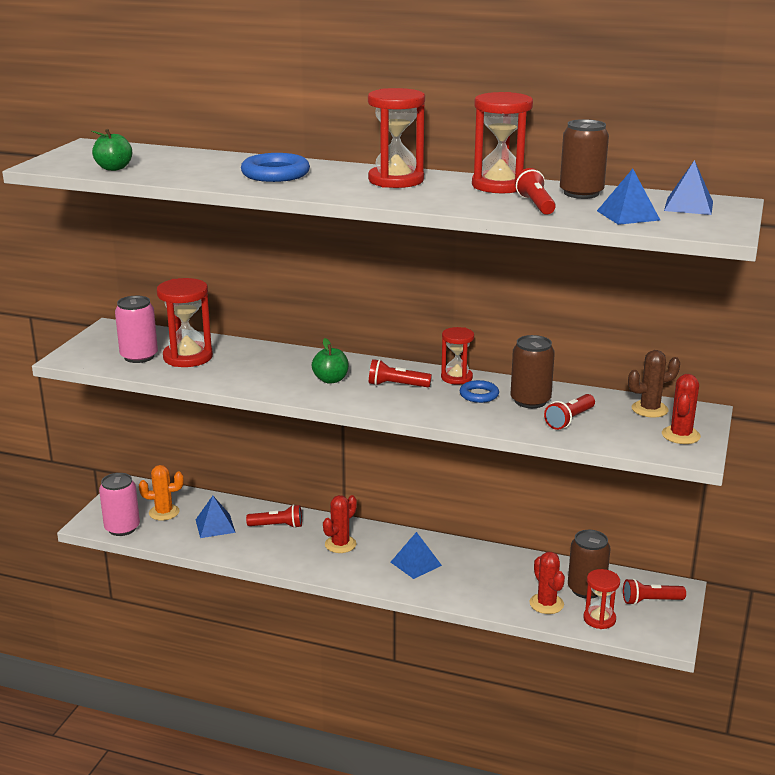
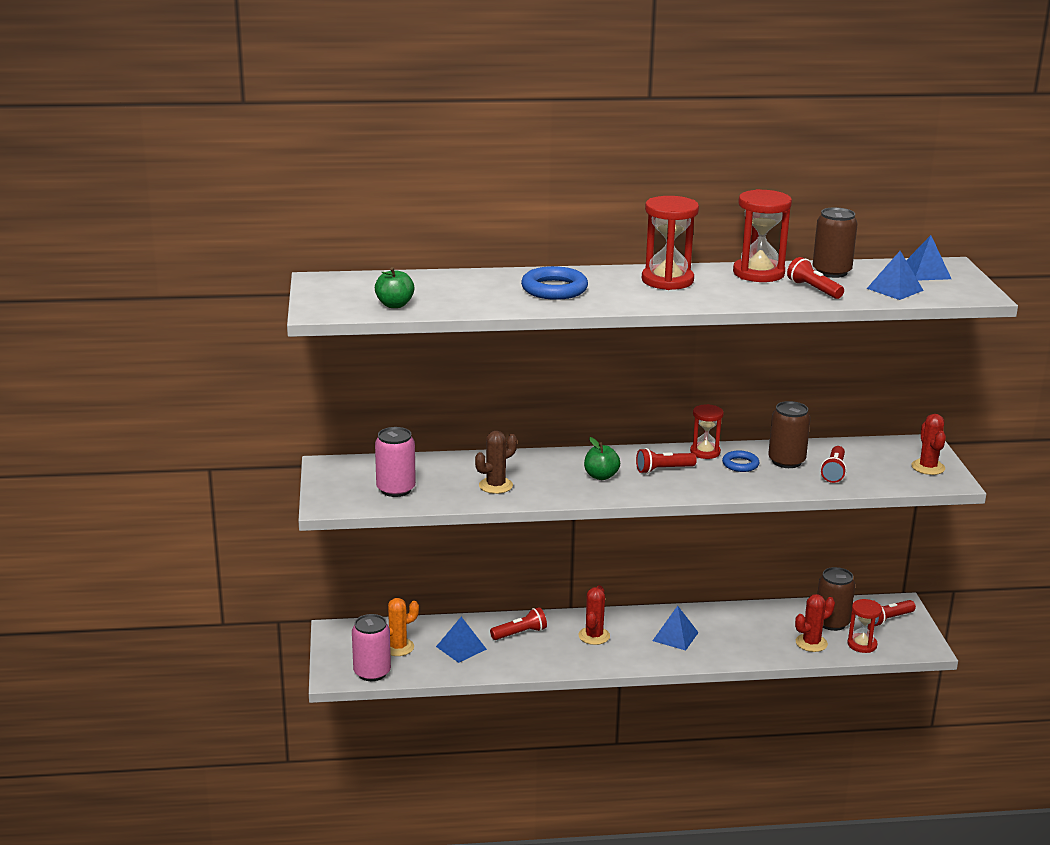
camera: 25 degrees left, 0 degrees up
(188, 357) = (444, 480): red hourglass -> none
(546, 604) = (811, 643): red cactus -> red cactus turned 75 degrees counterclockwise
(649, 409) = (884, 449): brown cactus -> brown cactus (495, 485)

